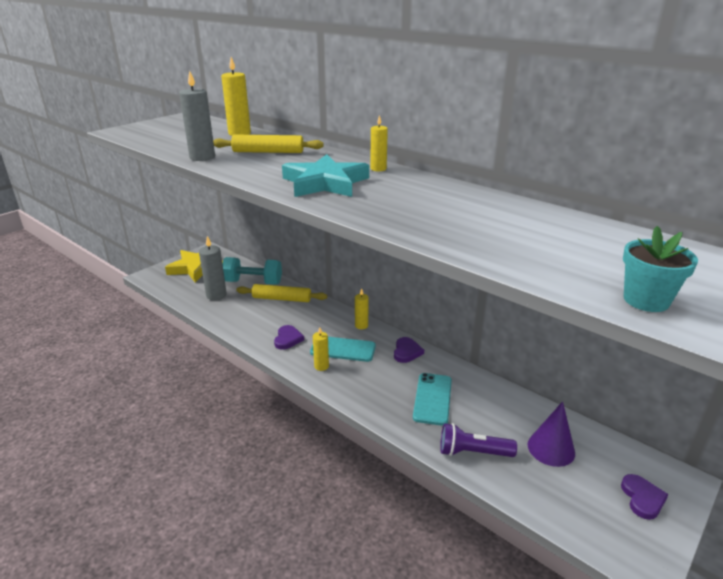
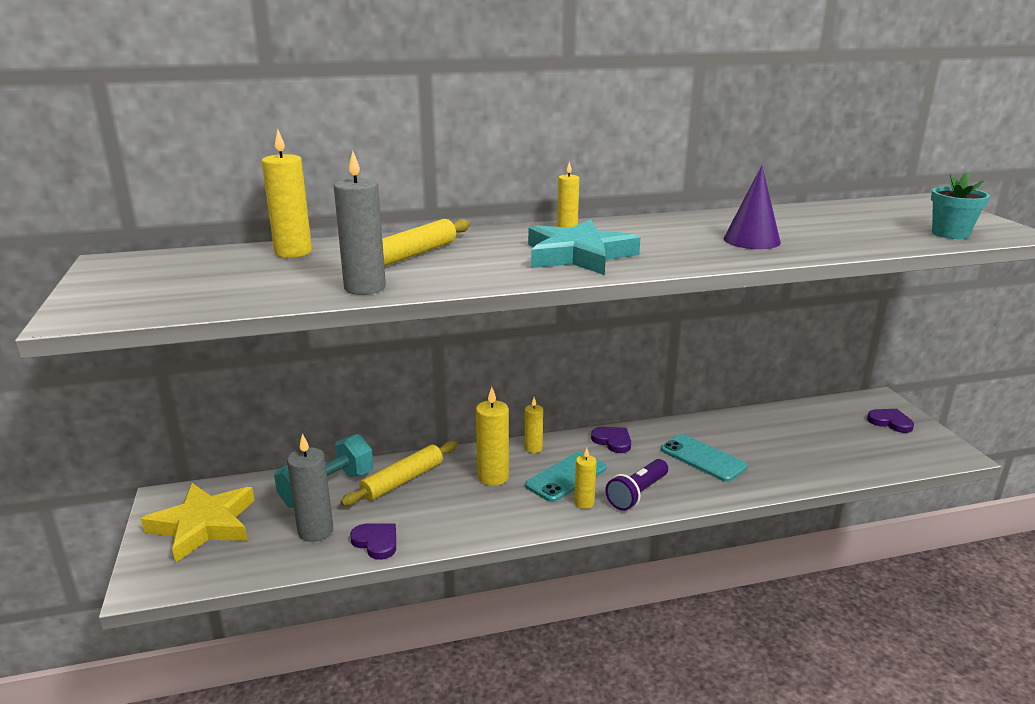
camera: 55 degrees left, 5 degrees down
(288, 339) = (502, 507): purple heart -> purple heart (376, 542)
(315, 324) = (493, 477): none -> yellow candle
(473, 452) = (794, 469): purple flashlight -> purple flashlight (637, 494)
(551, 448) = (813, 432): purple cone -> purple cone (751, 240)

